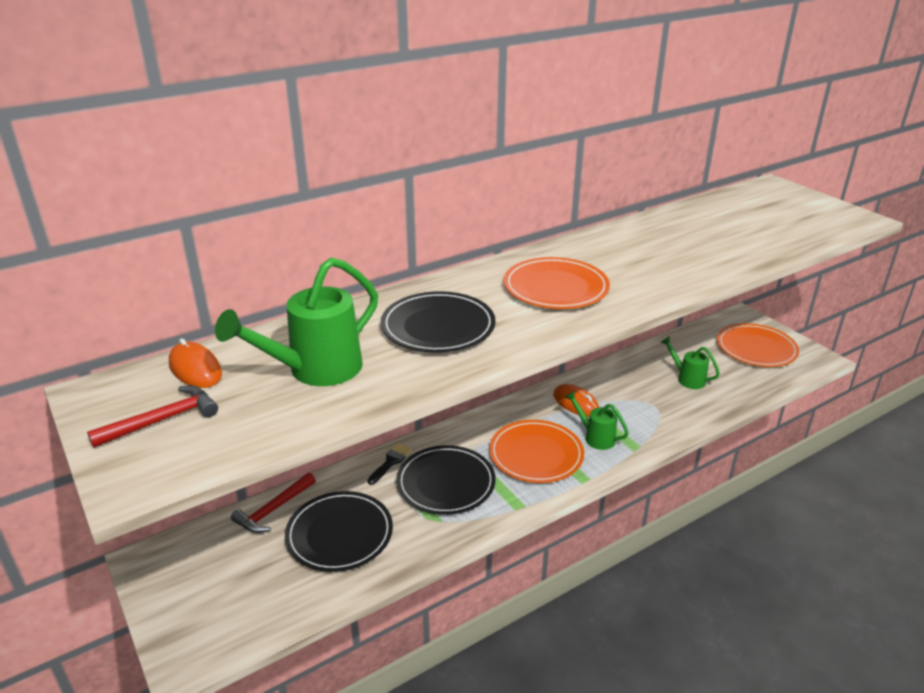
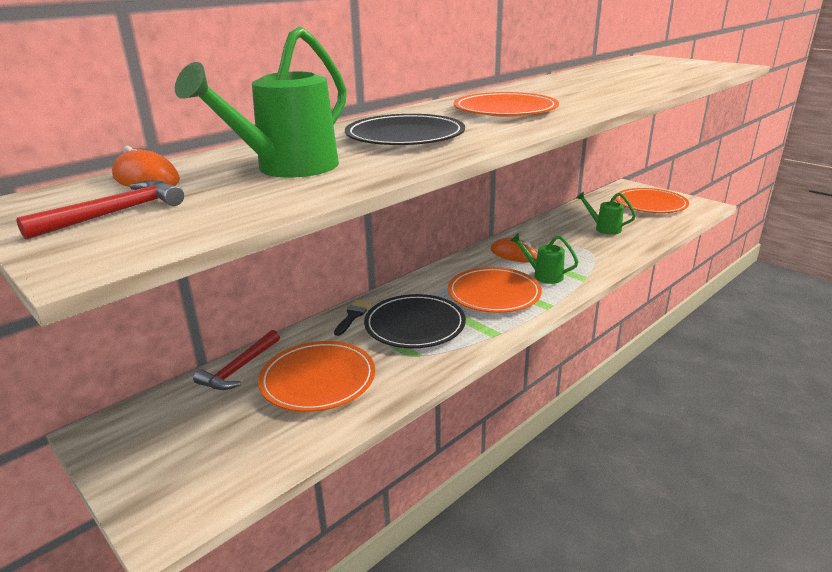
camera: 10 degrees left, 5 degrees down
(339, 534) = (318, 379): black plate -> orange plate

